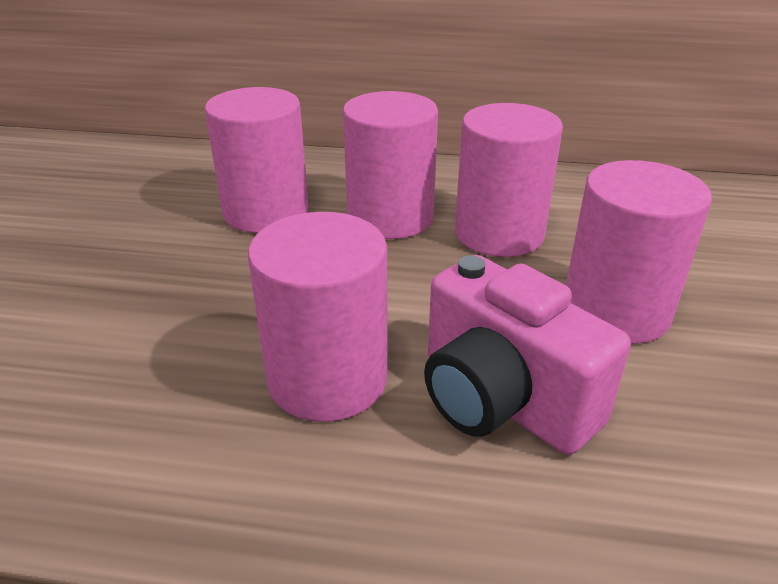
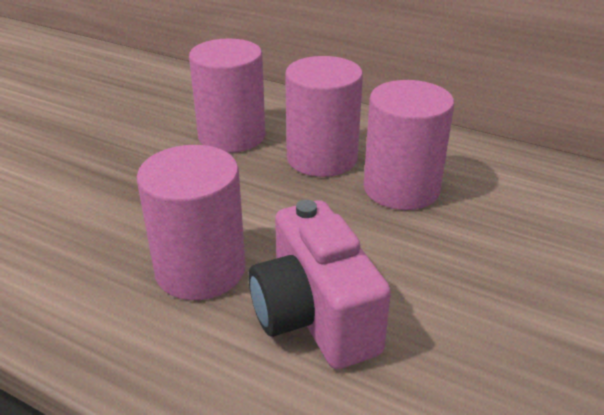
camera: 20 degrees right, 0 degrees up
(616, 311) = (455, 272): pink cylinder -> none

